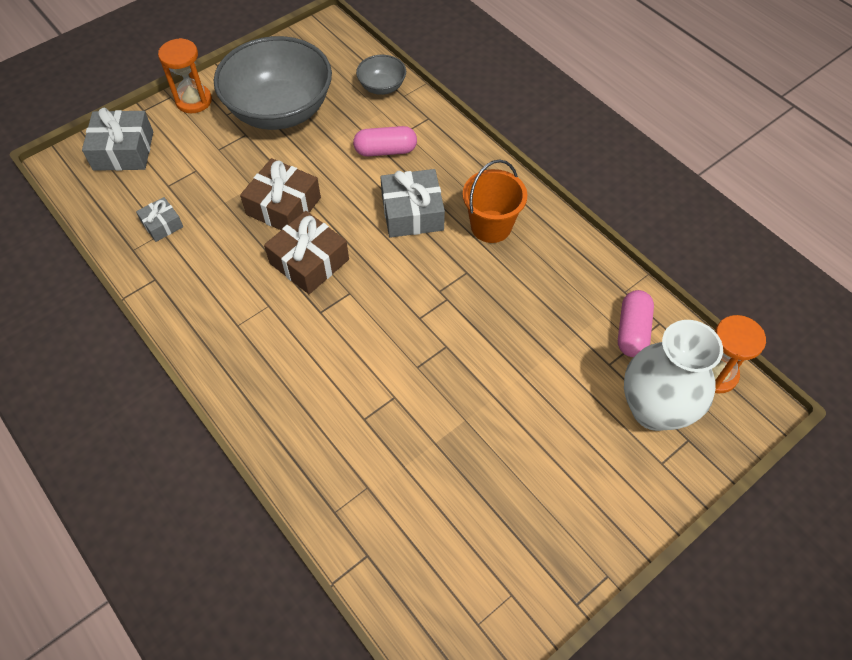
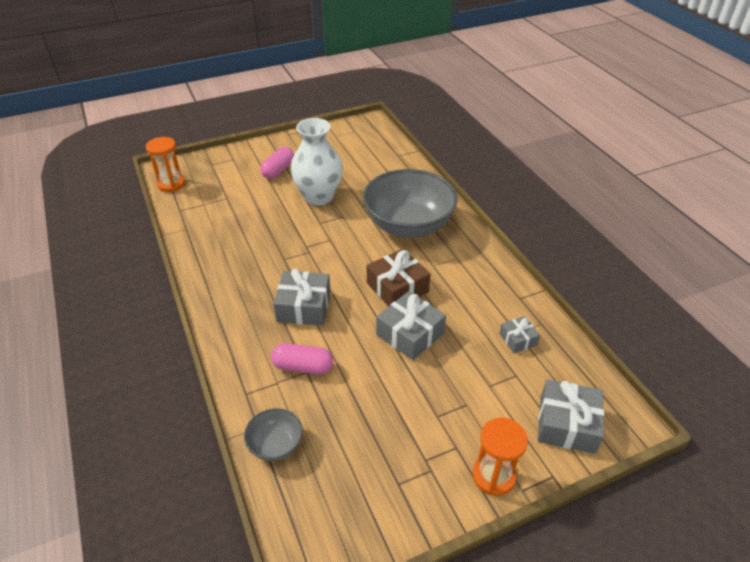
camera: 165 degrees left, 15 degrees down
(280, 110) = (396, 438): grey bowl -> grey bowl (408, 225)
(283, 206) = (410, 334): brown gift -> grey gift
(491, 226) = (248, 284): orange bucket -> none
(632, 331) = (200, 209): pink capsule -> pink capsule (278, 170)
(654, 409) = (219, 177): white vase -> white vase (318, 197)

